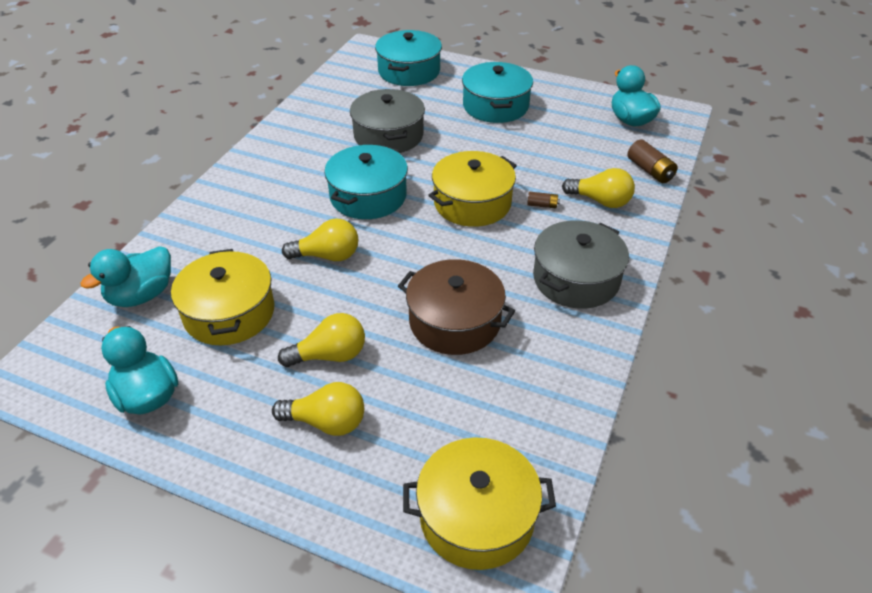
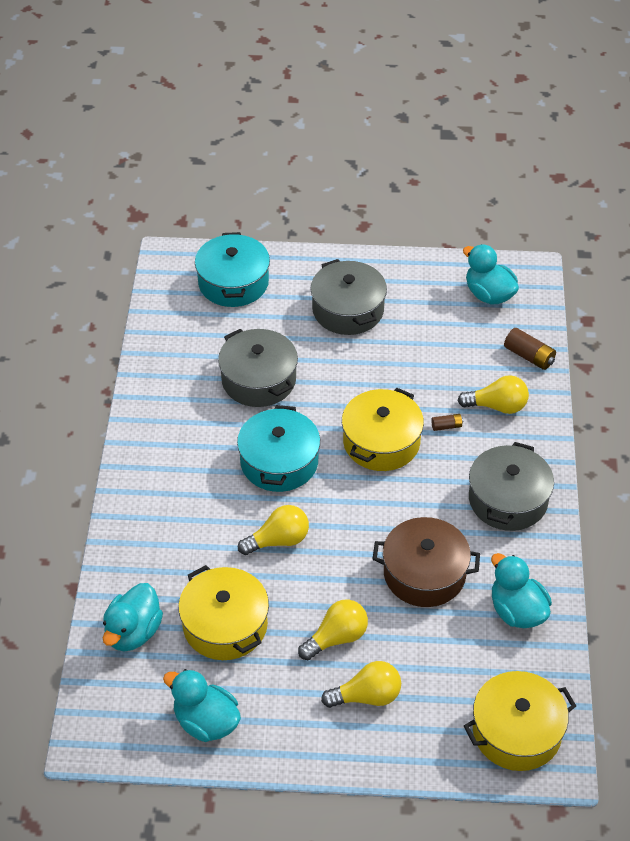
camera: 20 degrees left, 5 degrees up
(495, 106) = (348, 310): turquoise pot -> grey pot
(538, 385) = (517, 611): none -> turquoise duck

